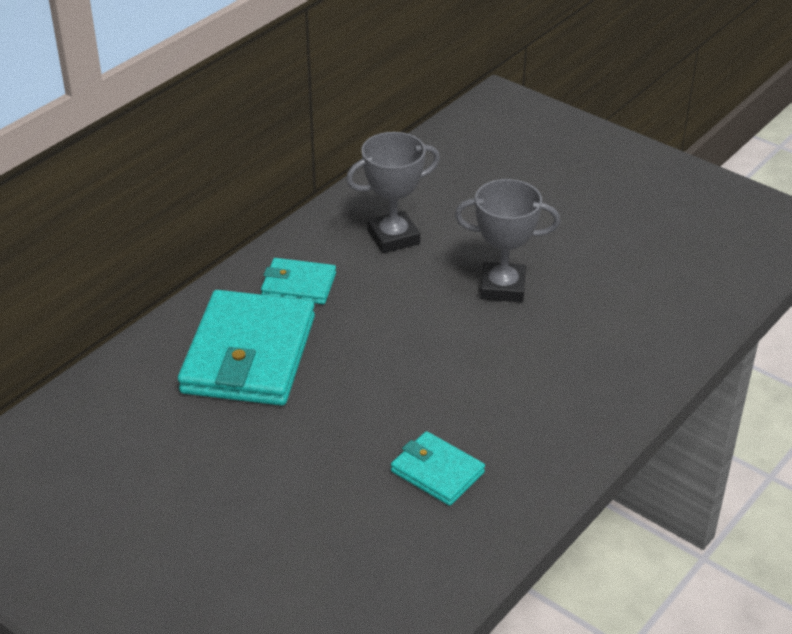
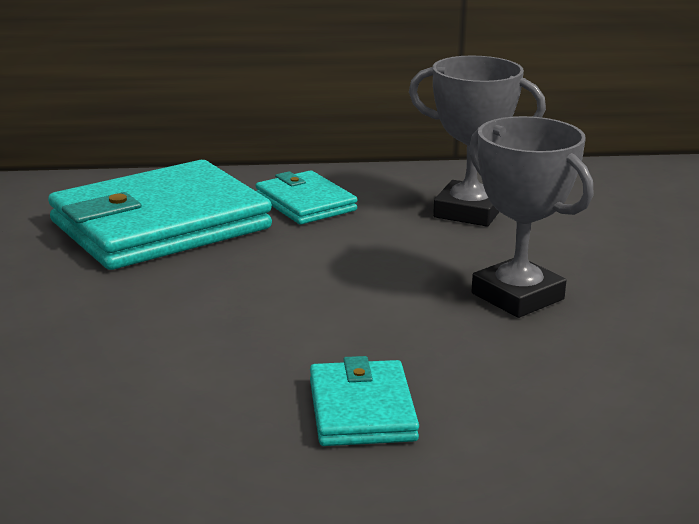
camera: 45 degrees right, 15 degrees down
(437, 472) = (128, 399): turquoise wallet -> turquoise wallet (361, 410)

